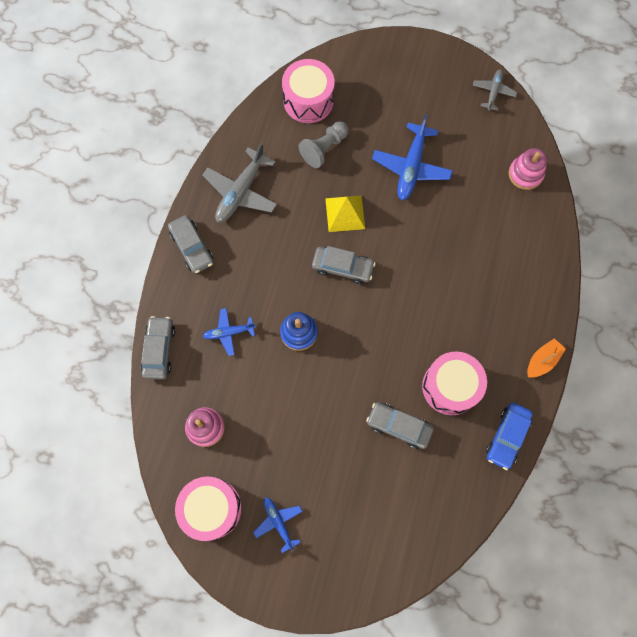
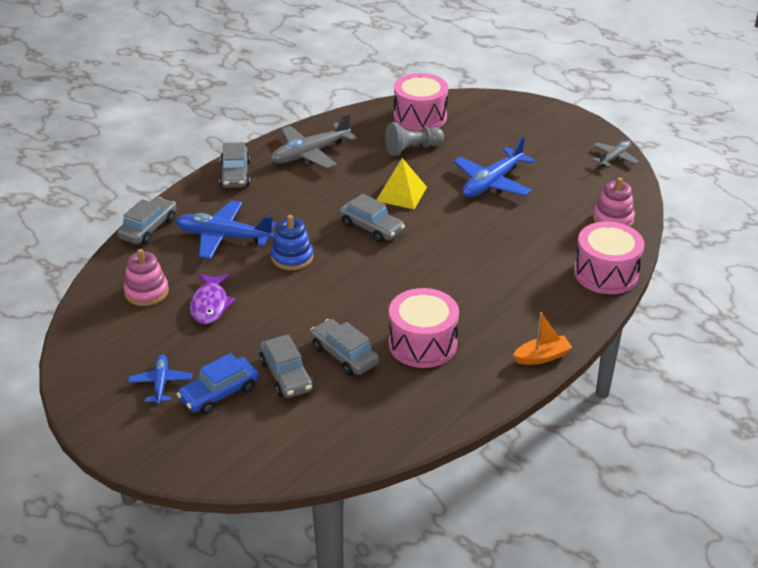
camera: 25 degrees right, 35 degrees down
(212, 508) = (103, 350): pink drum -> pink drum (606, 273)
(229, 332) = (223, 237): blue plane -> blue plane, size x1.74
(265, 418) = (210, 305): none -> purple fish
(367, 468) = (286, 375): none -> grey car
(507, 436) = (460, 402): blue car -> blue car (219, 393)

